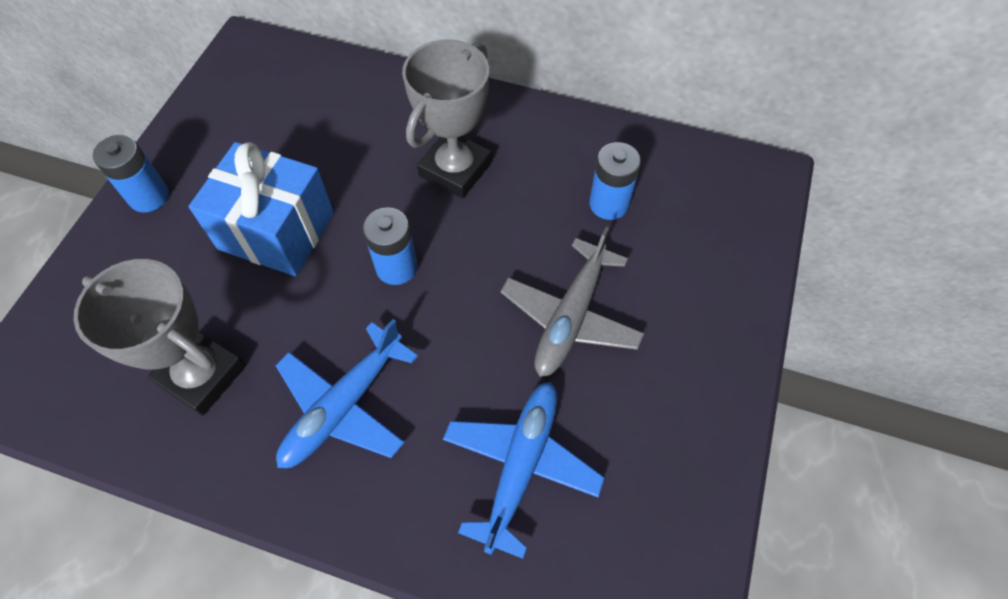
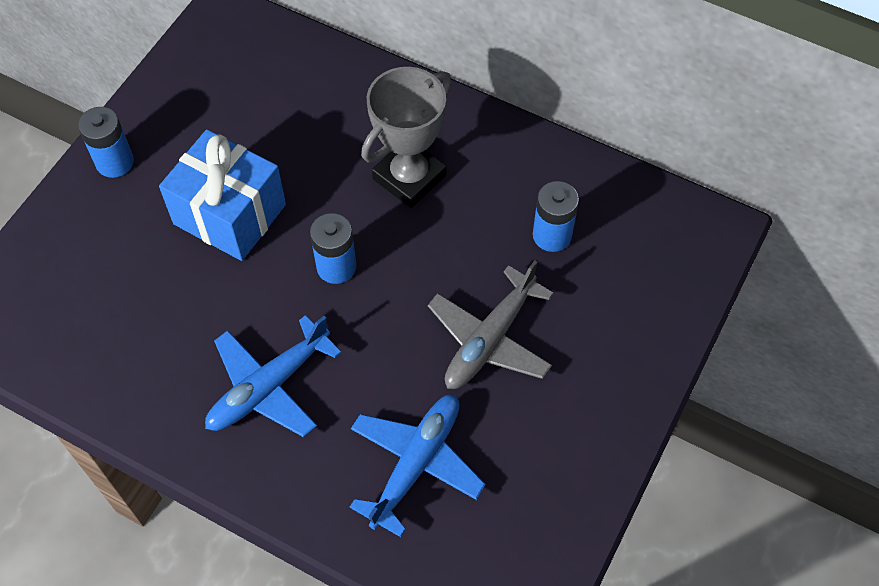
camera: 10 degrees right, 0 degrees up
(202, 375) = (147, 339): grey trophy -> none

